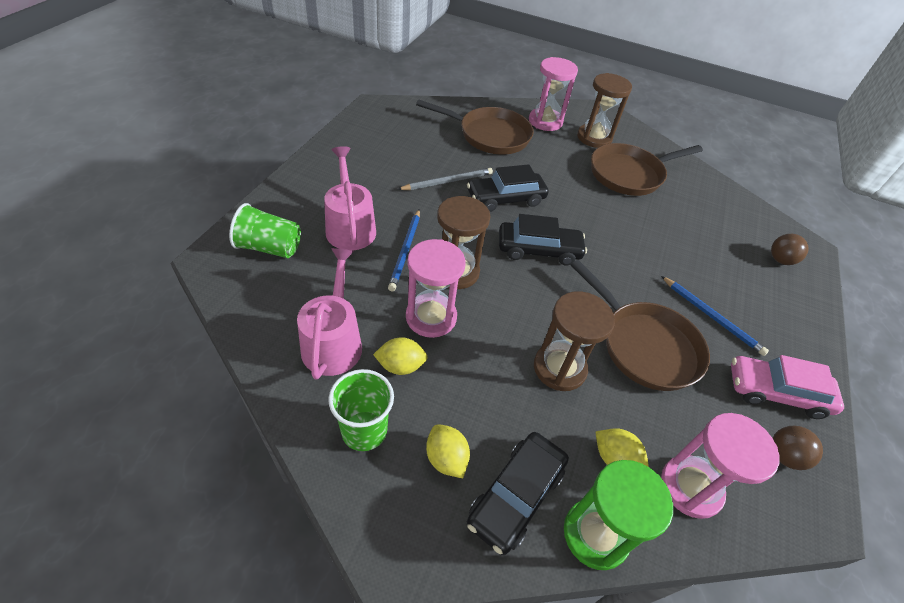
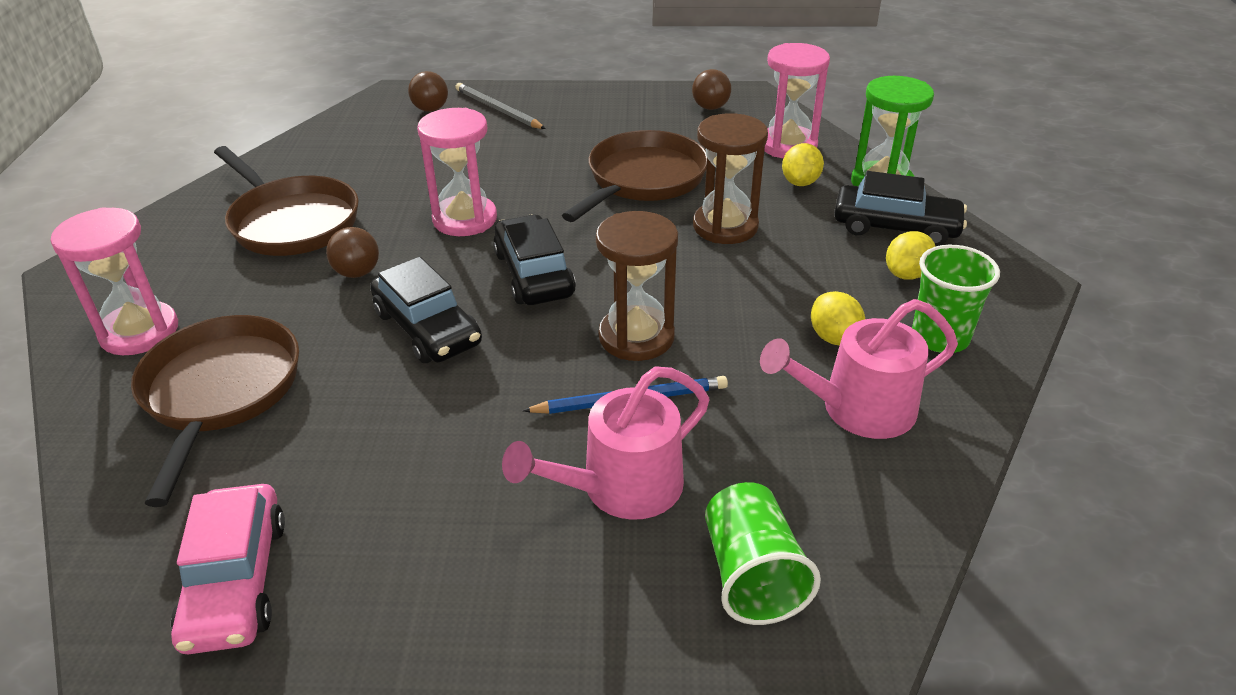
camera: 105 degrees left, 10 degrees down
(431, 317) = (738, 336): pink hourglass -> pink hourglass (465, 219)
(448, 181) = (413, 406): grey pencil -> grey pencil (498, 109)
(568, 186) = (357, 273): none -> brown ball
(594, 138) = (186, 268): brown hourglass -> none
(712, 317) = (563, 145): blue pencil -> none
(776, 392) = (640, 111): pink car -> pink car (236, 581)

